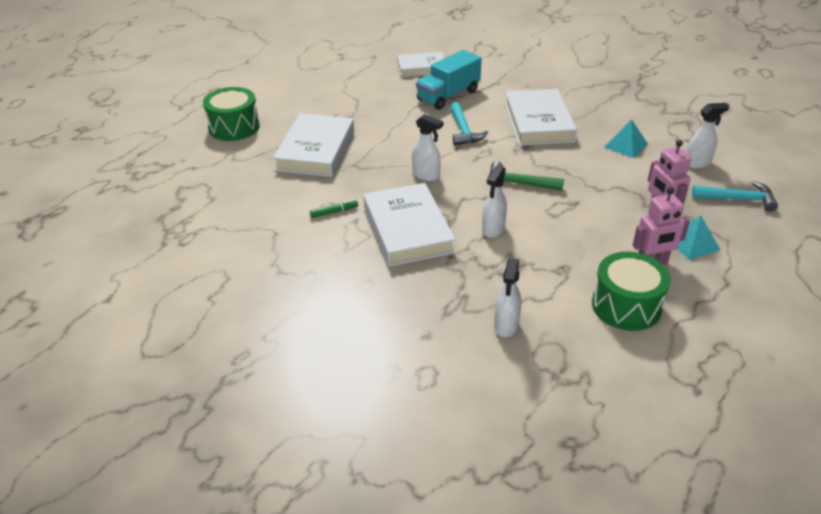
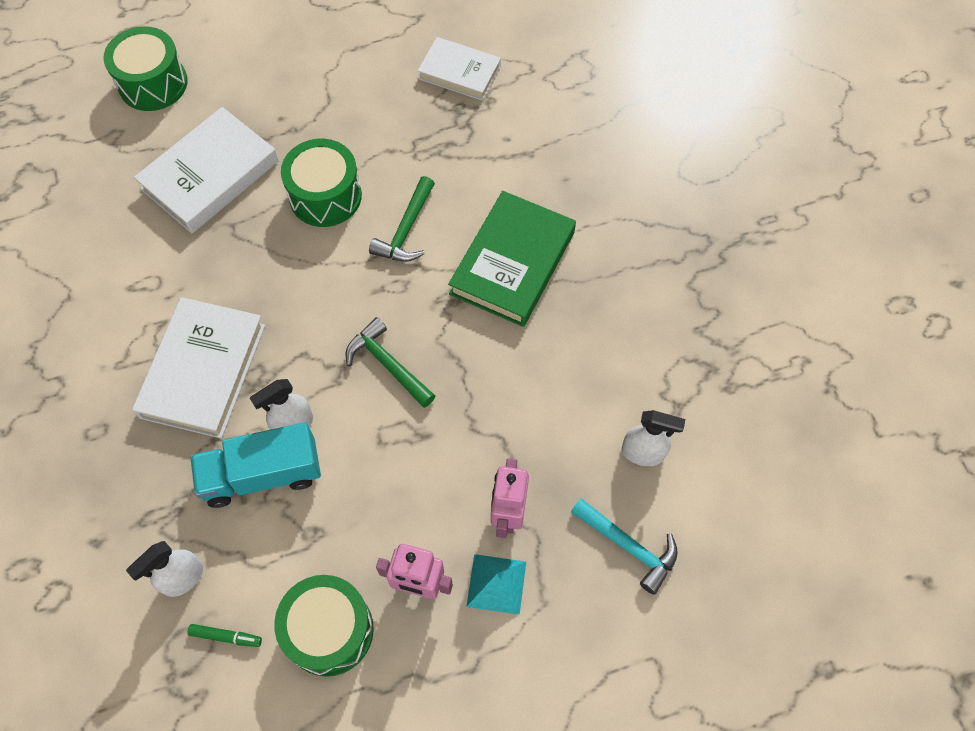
camera: 30 degrees right, 25 degrees up
(334, 212) = (150, 297): green marker -> green marker (226, 636)
(399, 134) = (325, 196): none -> green drum
(426, 175) = (296, 289): white spray bottle -> none
(448, 95) = (445, 149): turquoise truck -> turquoise truck (262, 475)
(463, 131) = (406, 230): turquoise hammer -> green hammer
(538, 122) = (512, 263): white book -> green book
(626, 145) = (583, 368): turquoise pyramid -> none

